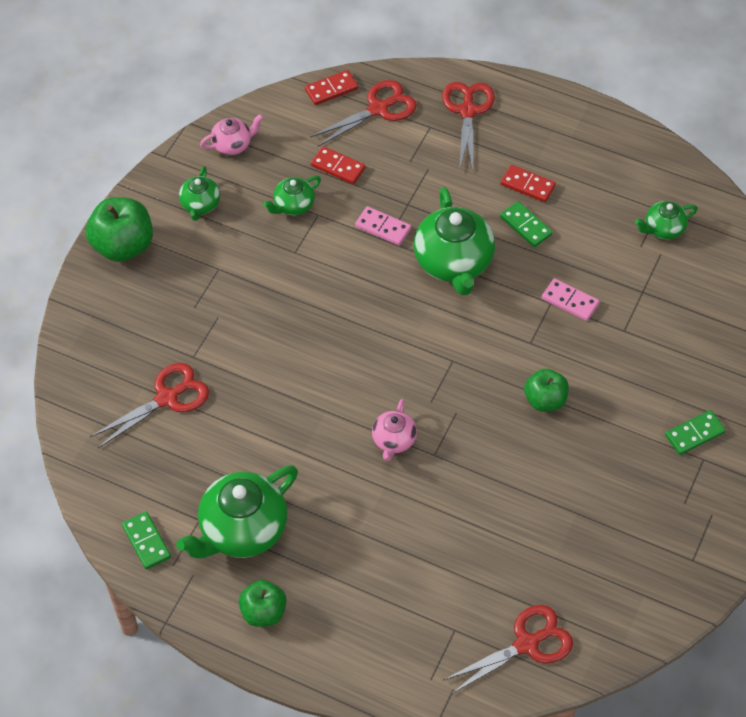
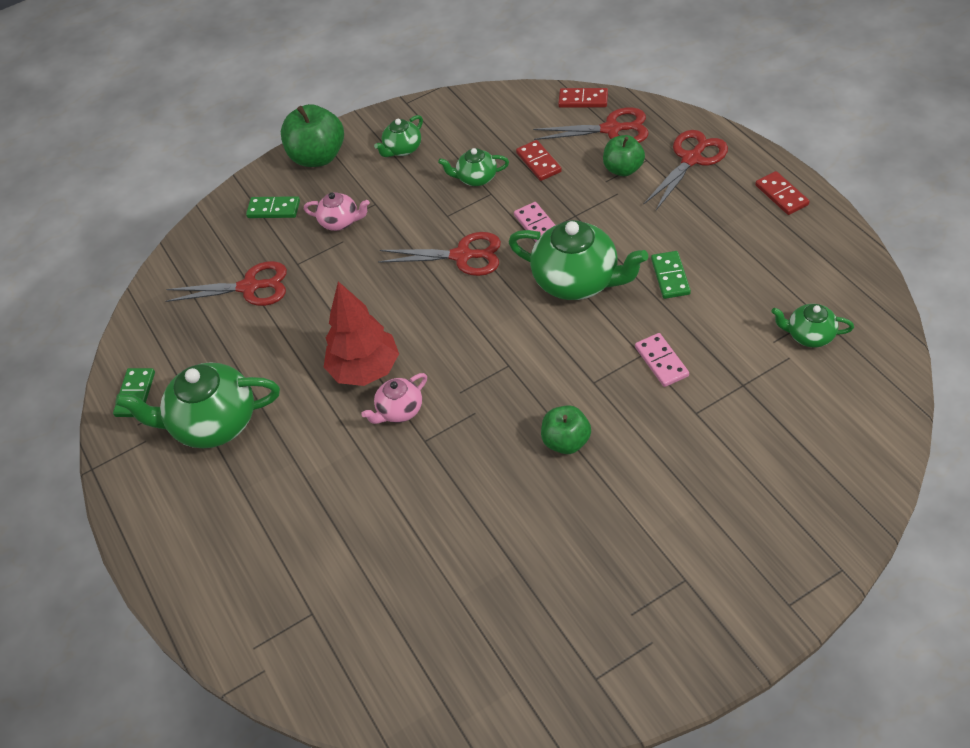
camera: 40 degrees right, 5 degrees down
(232, 144) = (466, 113): pink teapot -> pink teapot (340, 222)
(263, 612) = (170, 503): green apple -> green apple (623, 169)
(336, 421) = (365, 370): none -> red tree
(454, 263) = (577, 281): green teapot -> green teapot turned 90 degrees counterclockwise
(527, 185) = (700, 242): red domino -> red domino (781, 195)
(527, 644) = (364, 667): red scissors -> red scissors (462, 256)
(695, 434) = (694, 549): green domino -> green domino (273, 209)

